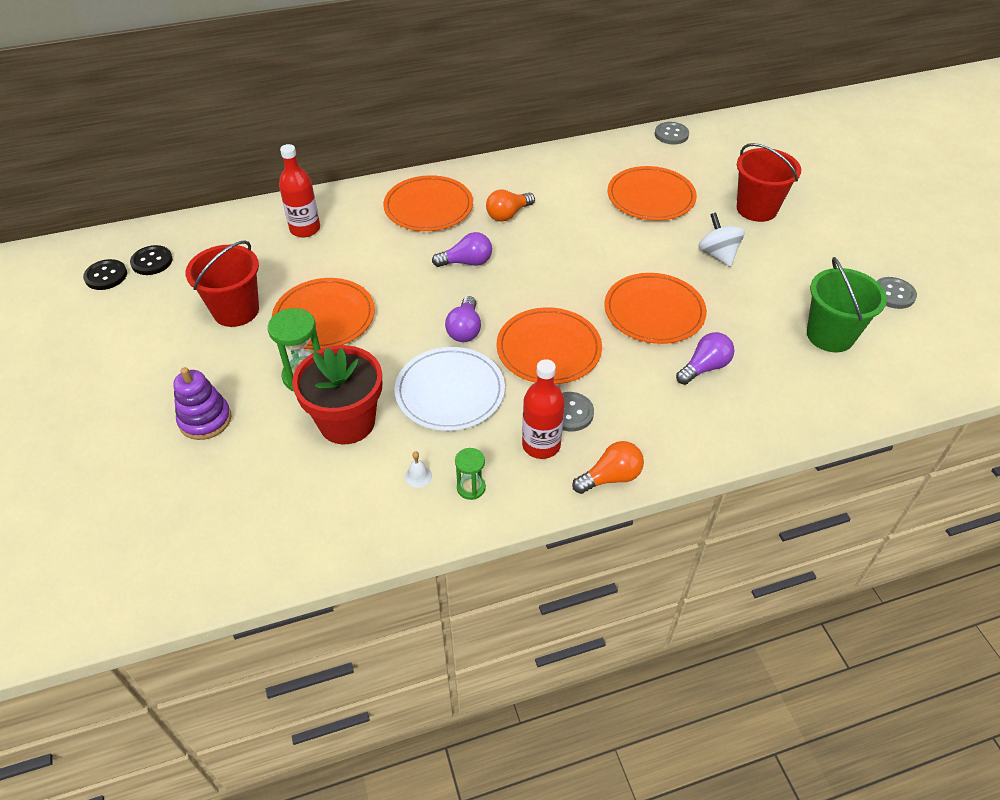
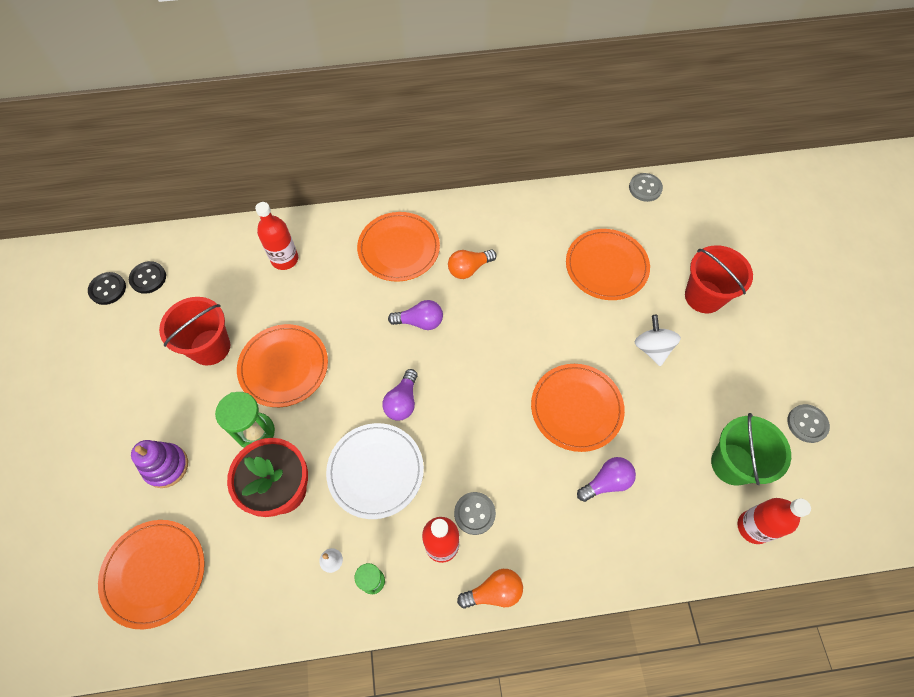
camera: 10 degrees right, 15 degrees up
(548, 349) = (471, 437): orange plate -> orange plate (154, 573)
(868, 383) = (753, 527): none -> red bottle

